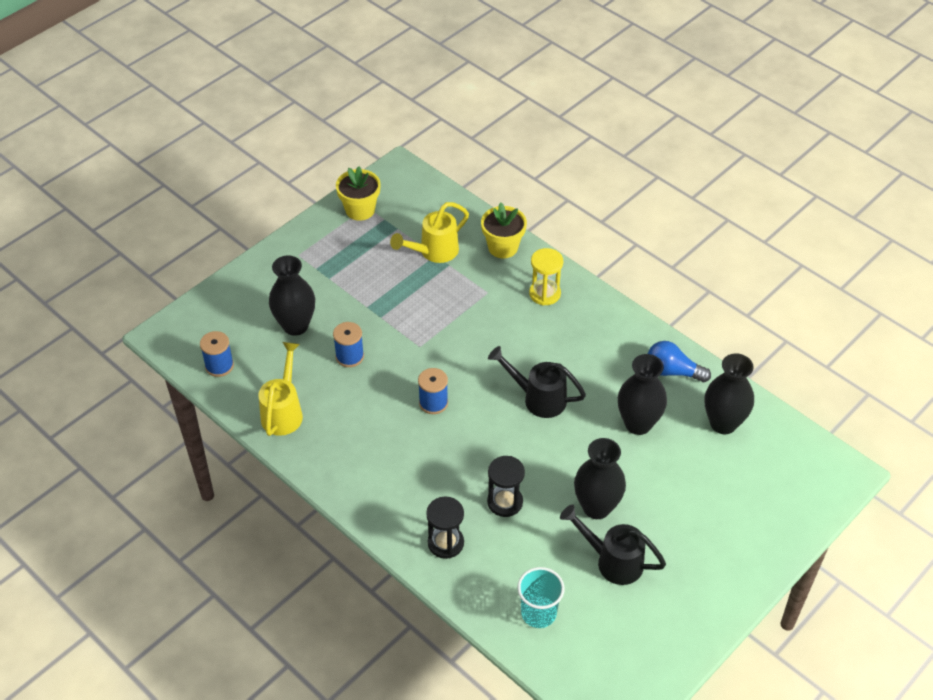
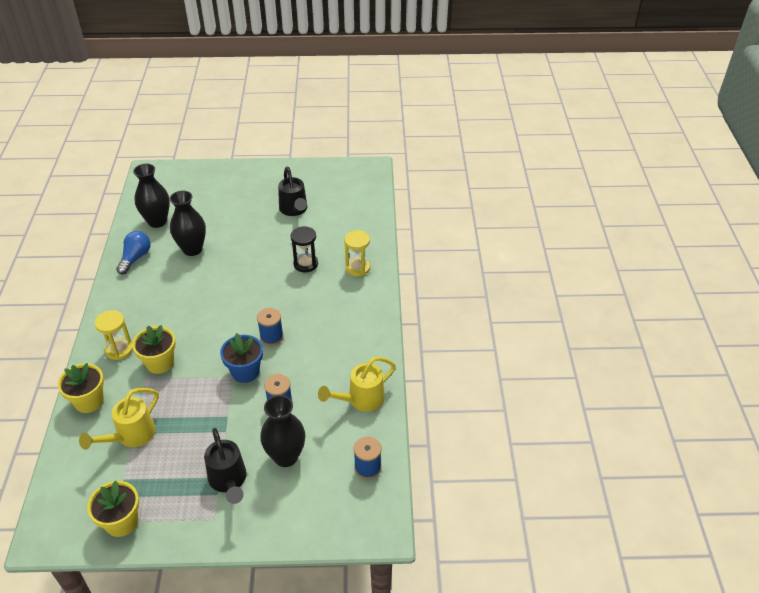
camera: 135 degrees left, 5 degrees down
(414, 357) = (245, 372): none -> blue flower pot
(433, 252) = (131, 436): yellow watering can -> yellow watering can turned 120 degrees clockwise
(445, 543) = (357, 268): black hourglass -> yellow hourglass
(495, 310) = (160, 363): none -> yellow flower pot
(538, 398) = (217, 296): black watering can -> black watering can (228, 481)
(538, 613) = (353, 215): turquoise cup -> none
(596, 507) = (268, 232): black vase -> none
(672, 371) = (135, 258): blue light bulb -> blue light bulb turned 135 degrees counterclockwise

